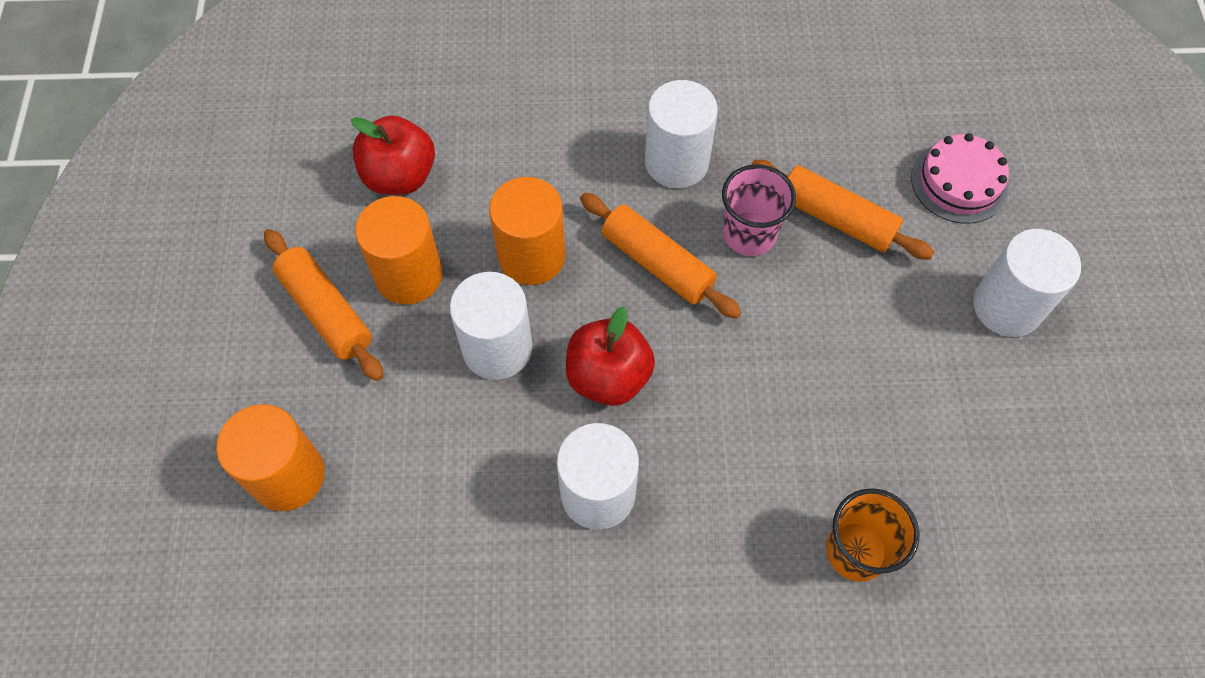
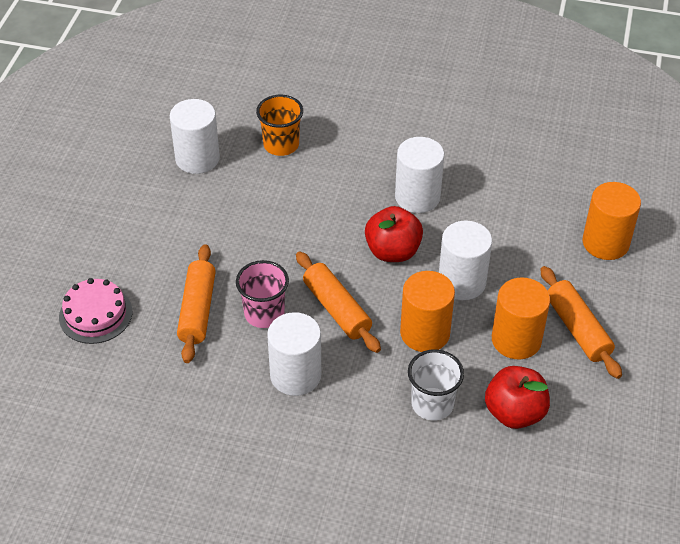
camera: 165 degrees left, 15 degrees down
(501, 164) = (432, 404): none -> white cup
(836, 218) = (197, 310): orange rolling pin -> orange rolling pin turned 45 degrees clockwise
(1007, 306) = (118, 235): white cylinder -> white cylinder (197, 158)

